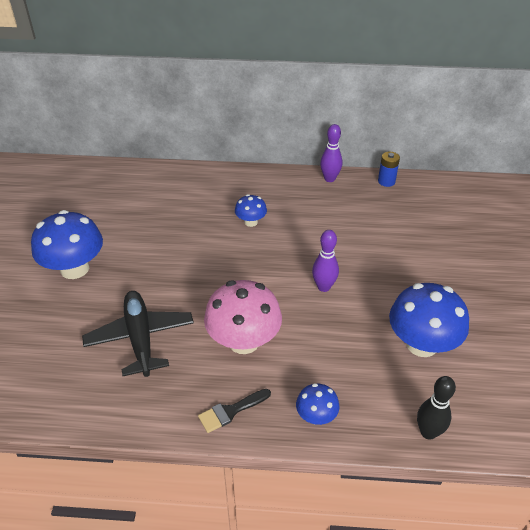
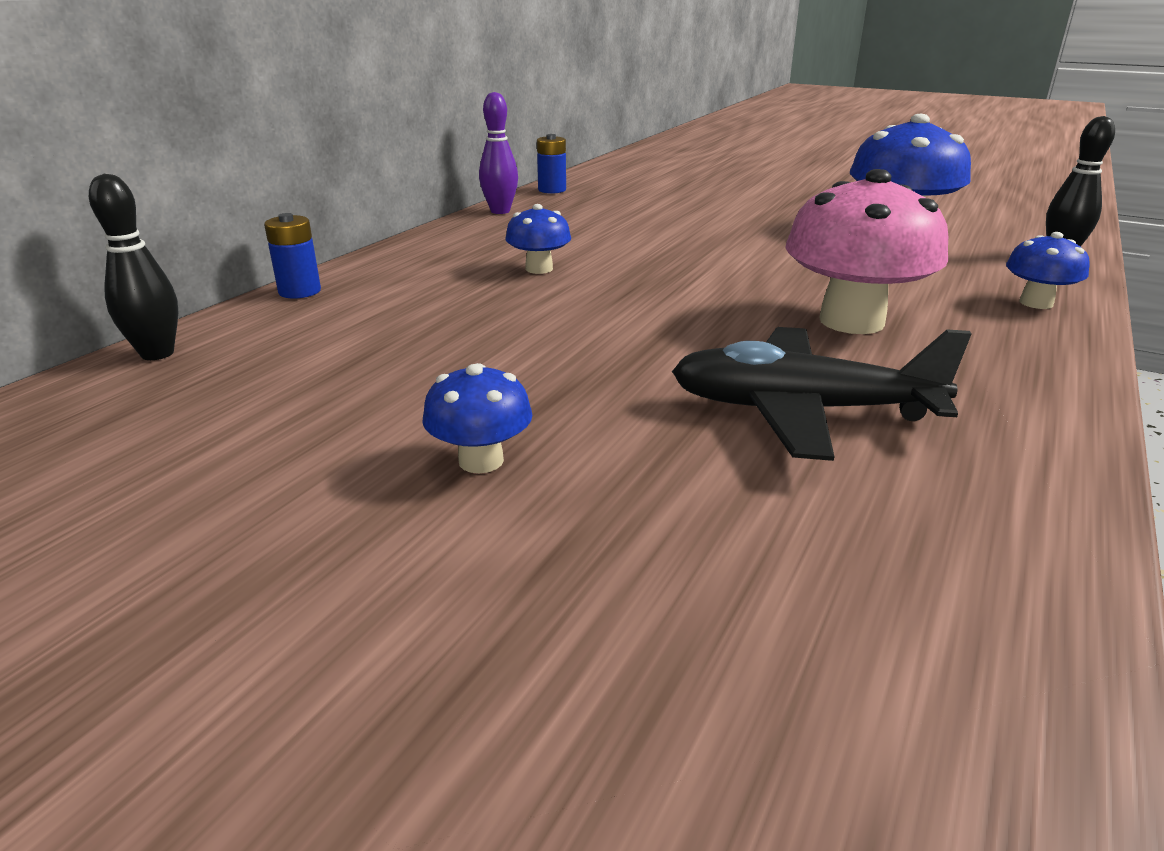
camera: 65 degrees left, 15 degrees down
(74, 268) = (481, 460): blue mushroom -> blue mushroom, size x0.51
(116, 170) = (157, 354): none -> black bowling pin
(184, 171) = (300, 291): none -> blue battery
(230, 411) = (1029, 358): black brush -> none
(323, 287) = (750, 254): purple bowling pin -> none

